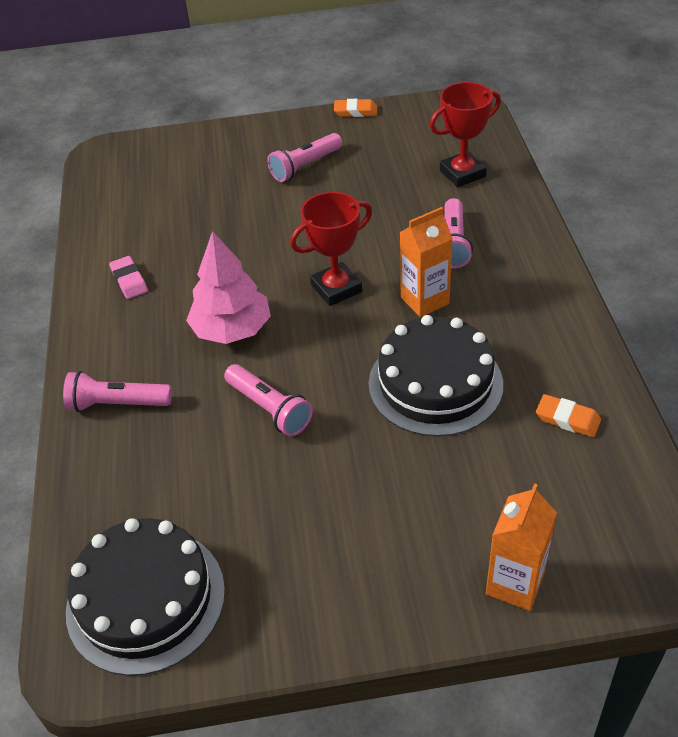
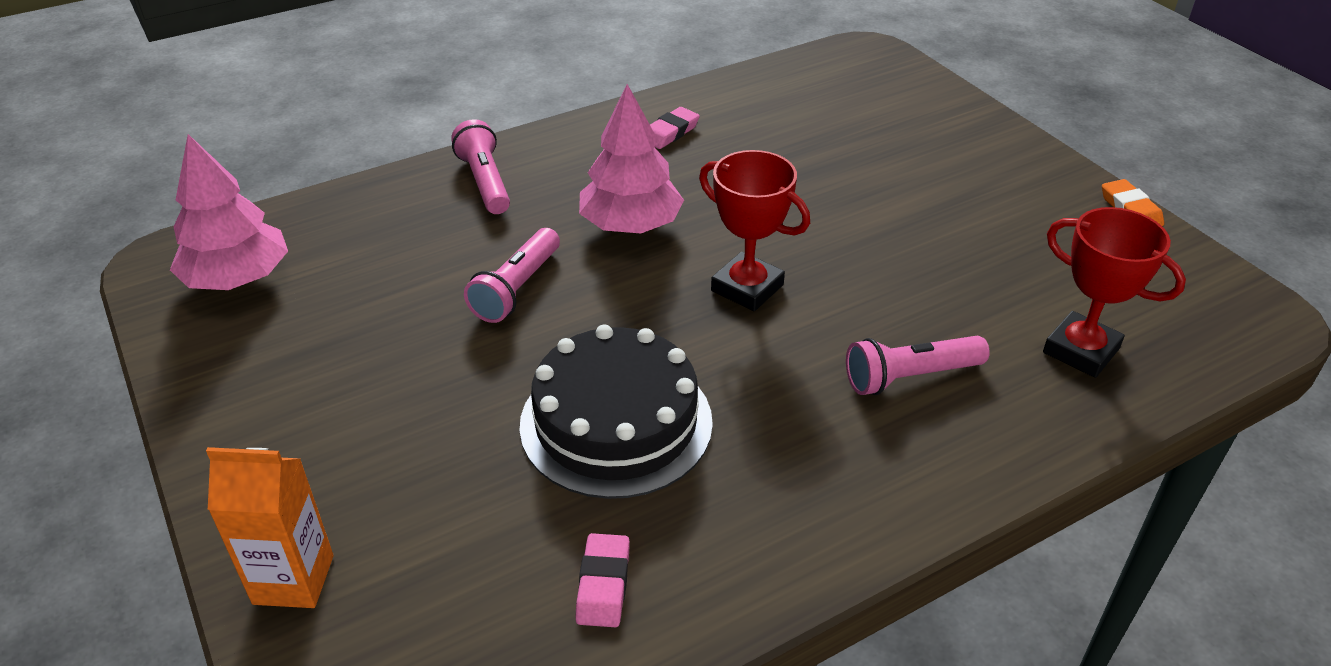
camera: 65 degrees right, 5 degrees down
(146, 599) = (238, 278): black cake -> pink tree
(305, 166) = (968, 198): pink flashlight -> none
(425, 300) = (771, 375): orange carton -> none
(567, 419) = (603, 584): orange eraser -> pink eraser

